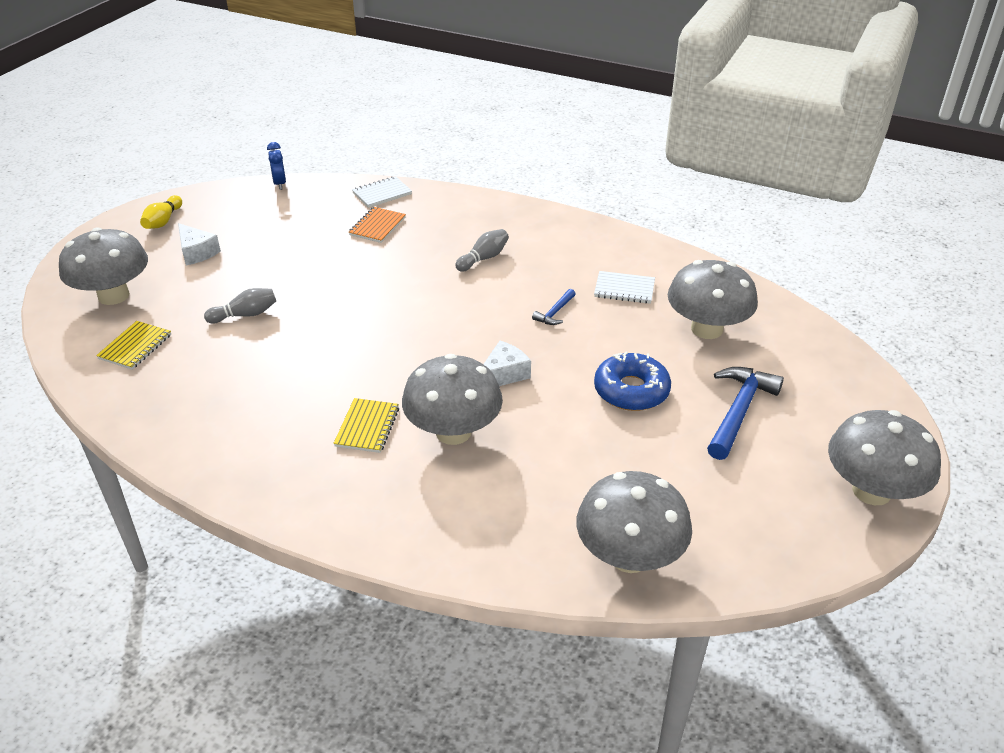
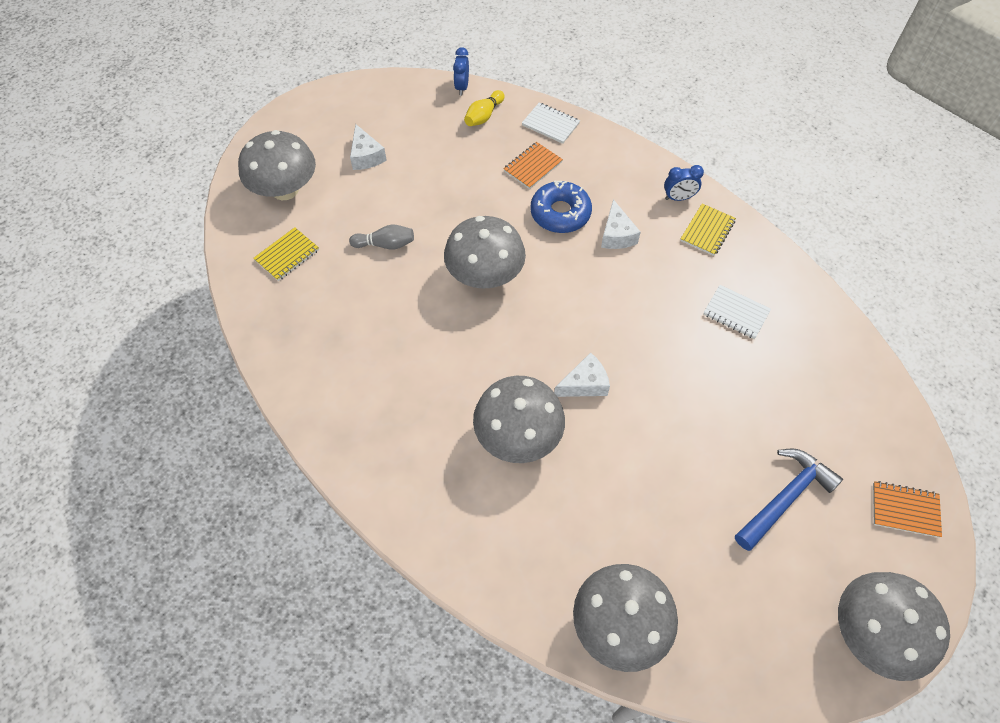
camera: 20 degrees right, 20 degrees up
(163, 221) = (348, 109): yellow bowling pin -> yellow bowling pin (484, 116)
(367, 427) = (448, 407): yellow notebook -> yellow notebook (707, 231)
(382, 193) = (550, 124): white notebook -> white notebook turned 45 degrees clockwise
(483, 258) = (616, 235): grey bowling pin -> white cheese
(530, 221) = (678, 198): none -> blue clock
(555, 313) = (658, 323): blue hammer -> none
(631, 390) = (693, 440): blue donut -> blue donut (560, 213)
(706, 329) = (796, 387): grey mushroom -> grey mushroom (485, 275)
(849, 392) = (905, 510): none -> orange notebook

